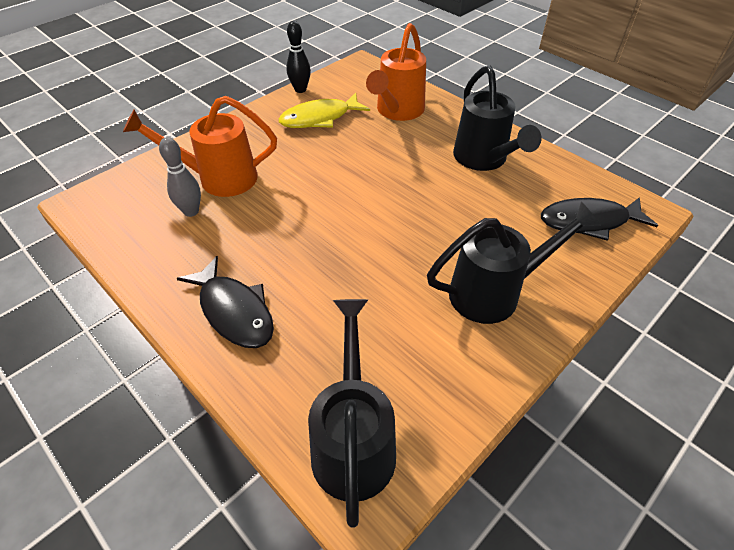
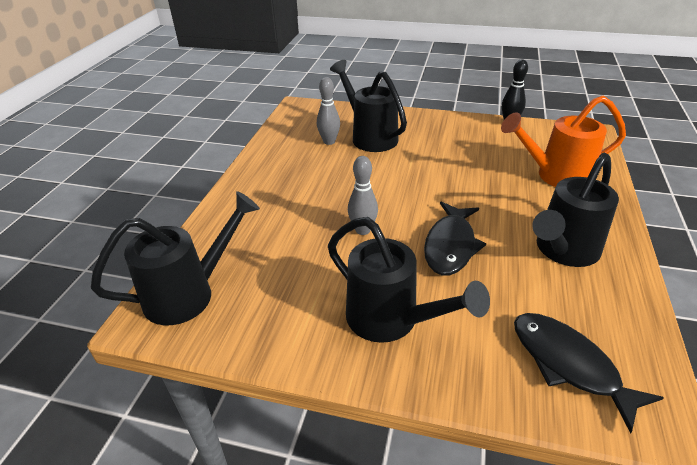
camera: 60 degrees right, 10 degrees down
(219, 178) = (370, 137): orange watering can -> black watering can
(234, 311) = (261, 196): black fish -> black fish (450, 246)
(319, 118) = (488, 145): yellow fish -> none
(366, 256) = (363, 230): none -> grey bowling pin

